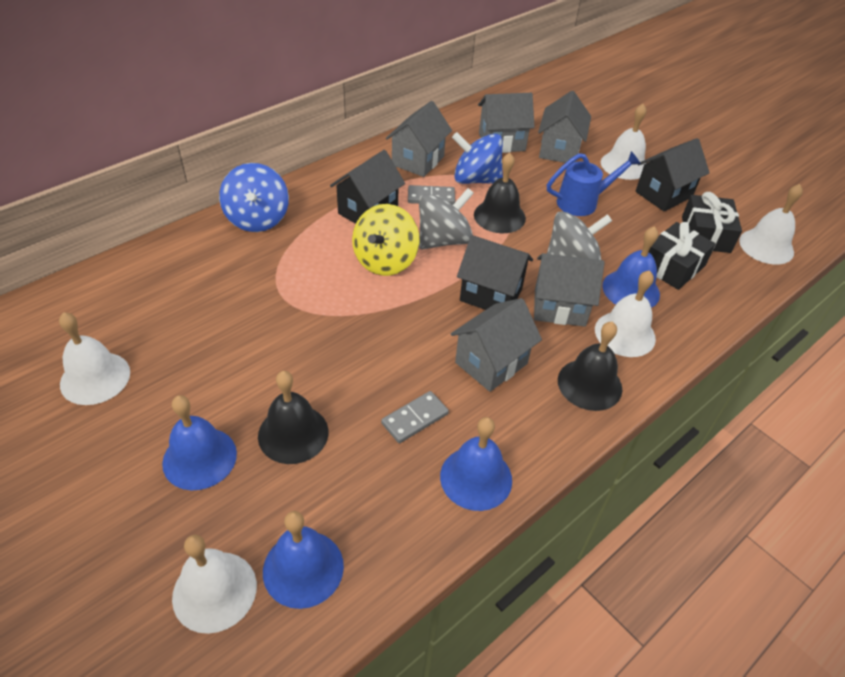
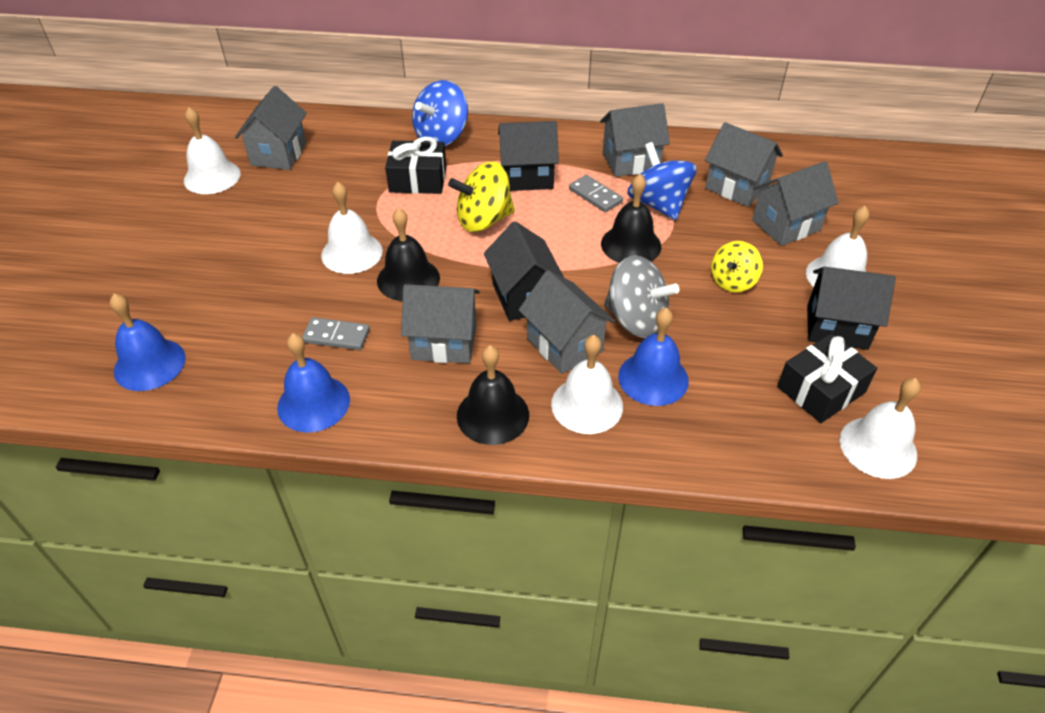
camera: 50 degrees right, 0 degrees up
(132, 317) = (279, 154): none -> grey house
(199, 458) = (193, 261): blue bell -> none
(214, 591) = (98, 336): white bell -> white bell (352, 253)
(293, 433) = (257, 287): black bell -> black bell (408, 279)
(443, 240) = (552, 233): grey spinning top -> none
(583, 202) = (732, 281): blue watering can -> yellow spinning top
(672, 266) = (731, 390): black gift -> black gift (418, 179)

